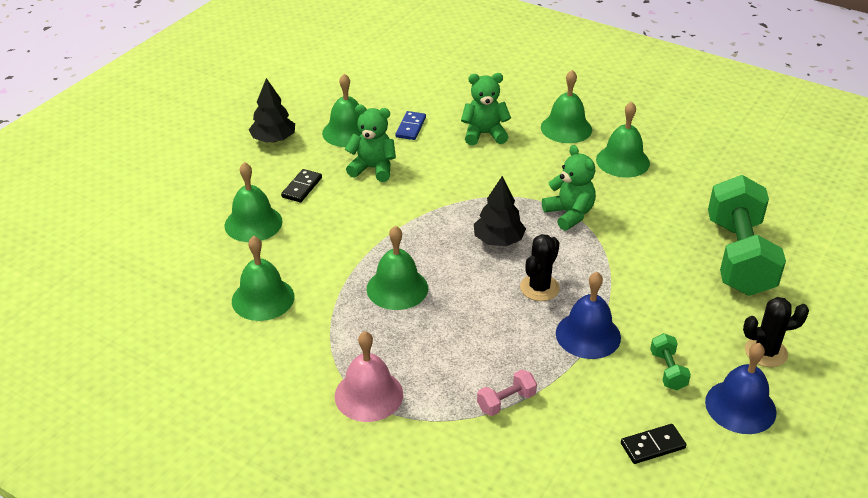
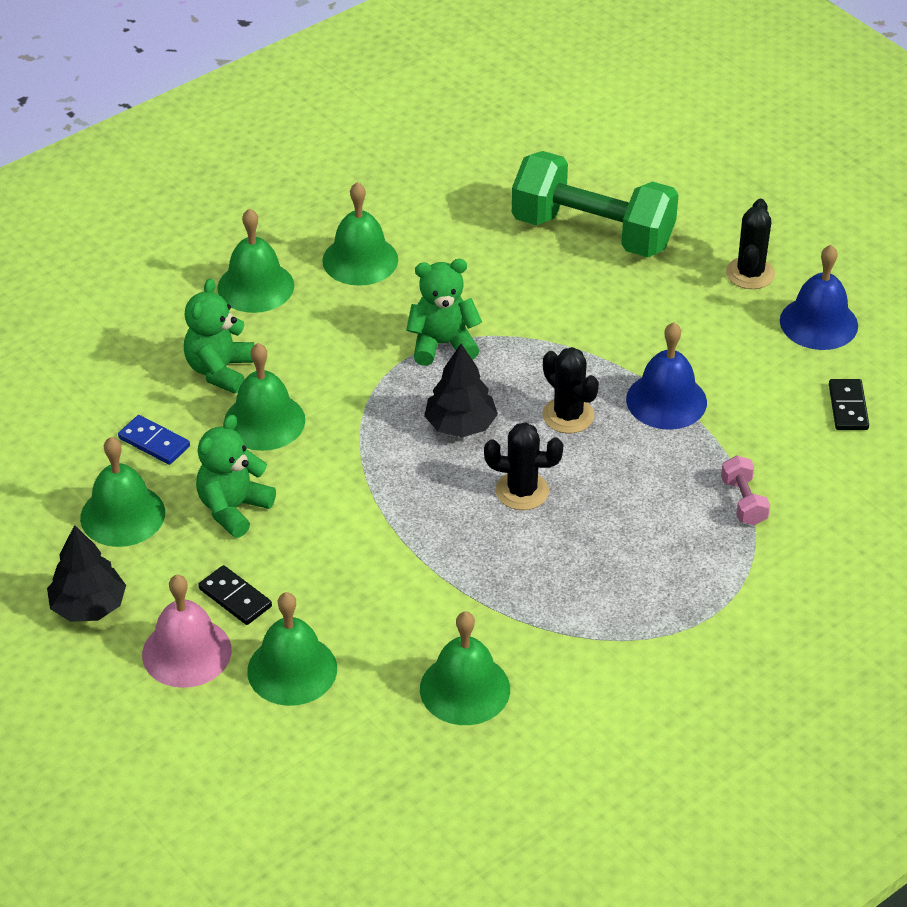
camera: 70 degrees left, 5 degrees up
(368, 395) = (687, 620): pink bell -> pink bell (186, 652)
(397, 288) = (507, 547): green bell -> green bell (264, 421)
(453, 283) = (522, 491): none -> black cactus
(668, 370) = (747, 357): green dumbbell -> none

